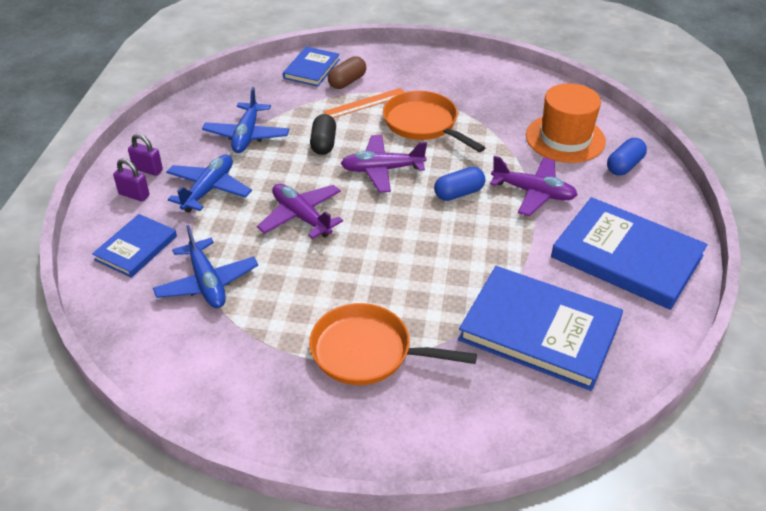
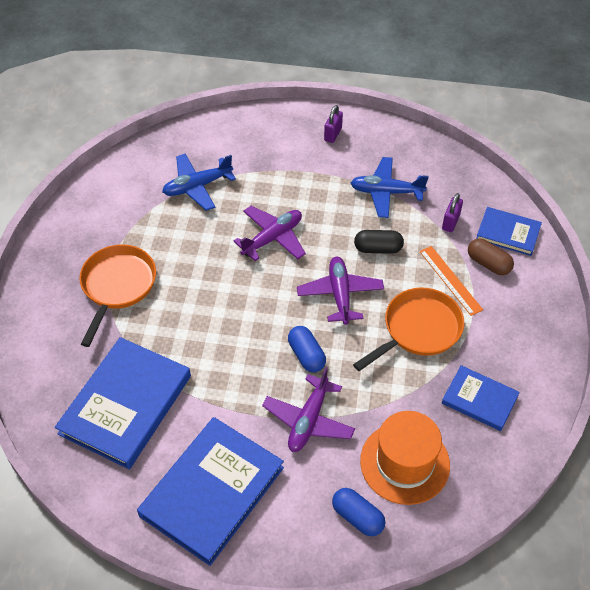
camera: 90 degrees right, 10 degrees up
(134, 195) = (300, 131): purple padlock -> purple padlock (450, 222)
(136, 248) = (237, 142): blue book -> blue book (479, 400)
(209, 189) = (307, 175): blue plane -> none

